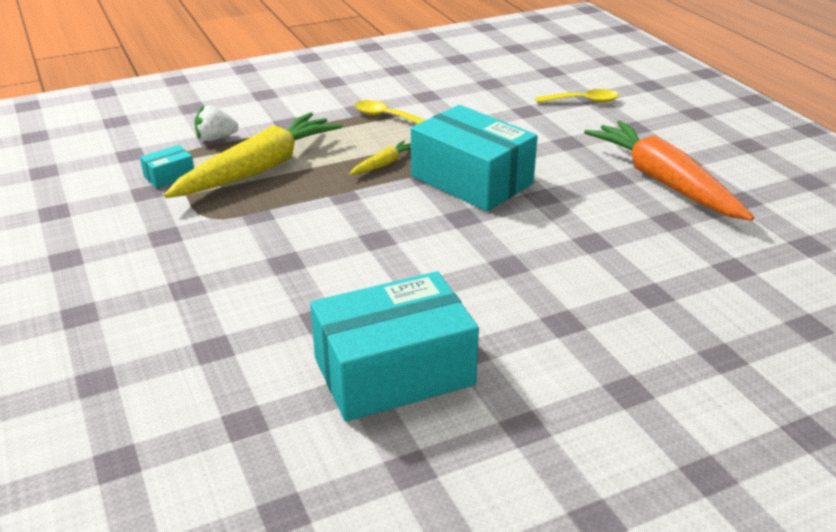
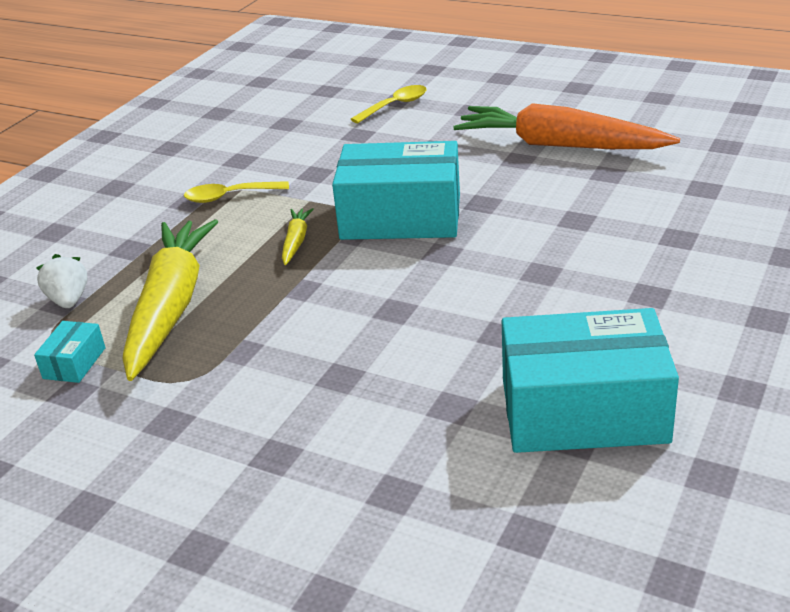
camera: 35 degrees left, 0 degrees up
(216, 138) = (69, 300): white strawberry -> white strawberry turned 120 degrees clockwise
(394, 372) = (583, 411): turquoise box -> turquoise box turned 60 degrees clockwise

